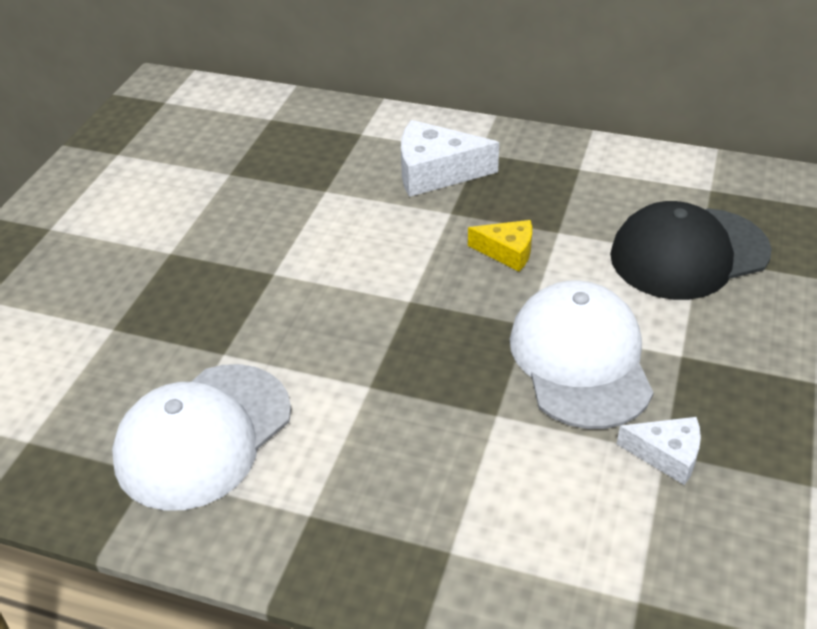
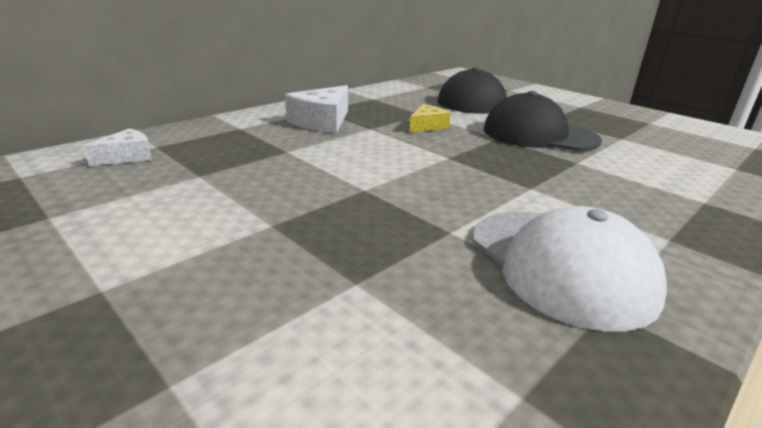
camera: 65 degrees left, 15 degrees down
(580, 359) = (539, 135): white cap -> black cap
(666, 455) = (624, 138): white cheese -> white cheese (127, 157)

